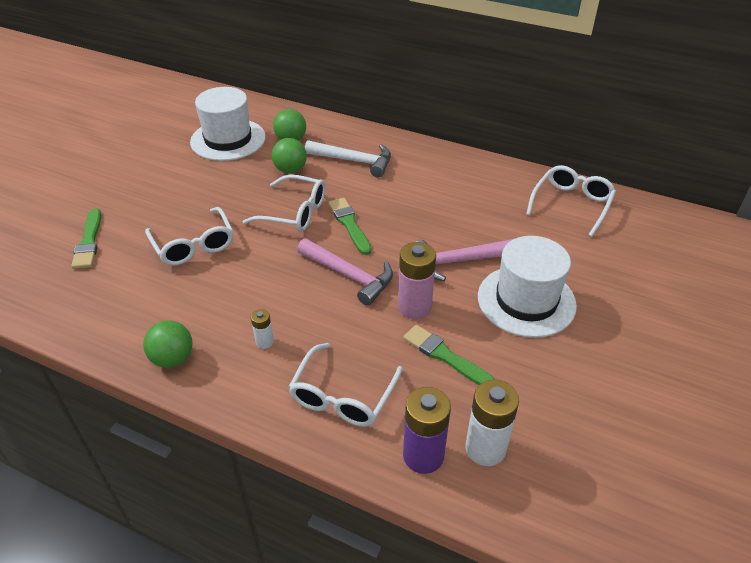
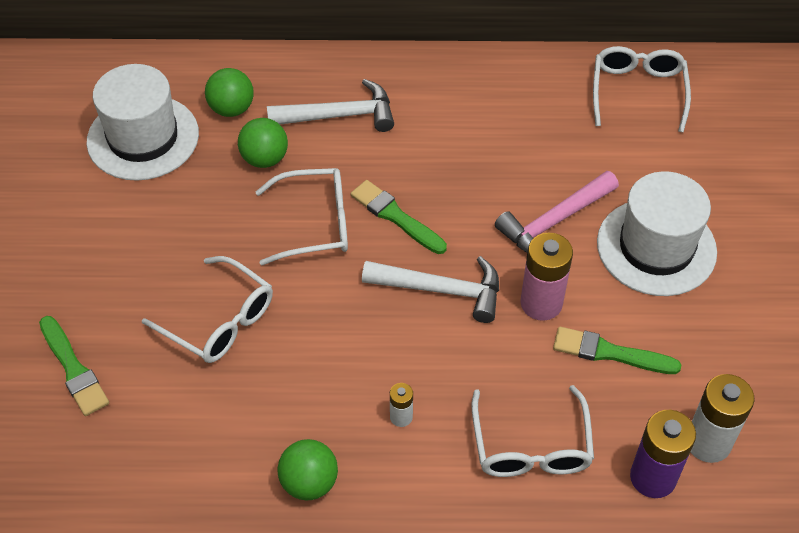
camera: 25 degrees left, 10 degrees up
(349, 275) = (442, 290): pink hammer -> white hammer

